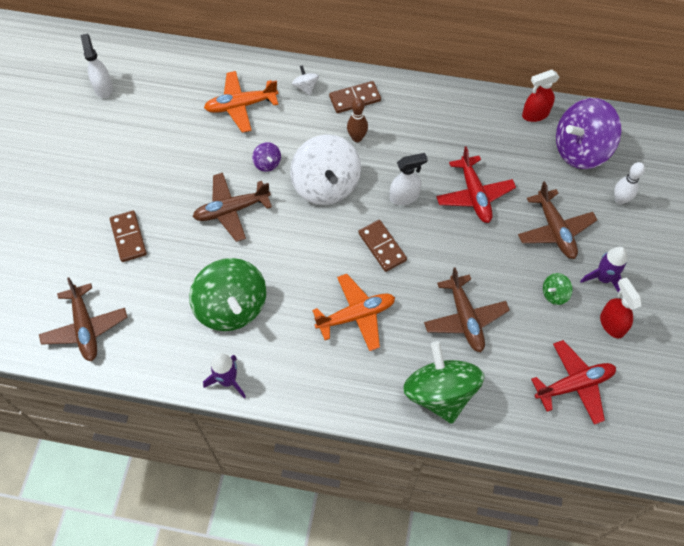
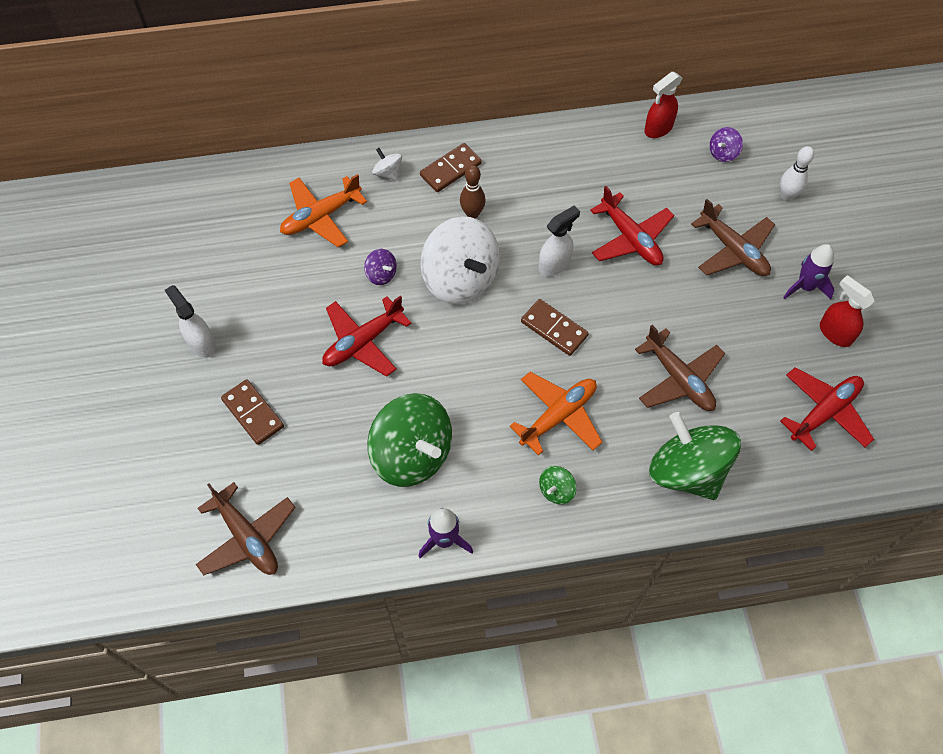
camera: 20 degrees left, 0 degrees up
(103, 87) = (143, 244): white spray bottle -> white spray bottle (201, 343)
(232, 210) = (363, 342): brown plane -> red plane
(554, 294) = (762, 320): green spinning top -> green spinning top (556, 490)
(580, 149) = (723, 153): purple spinning top -> purple spinning top, size x0.42

